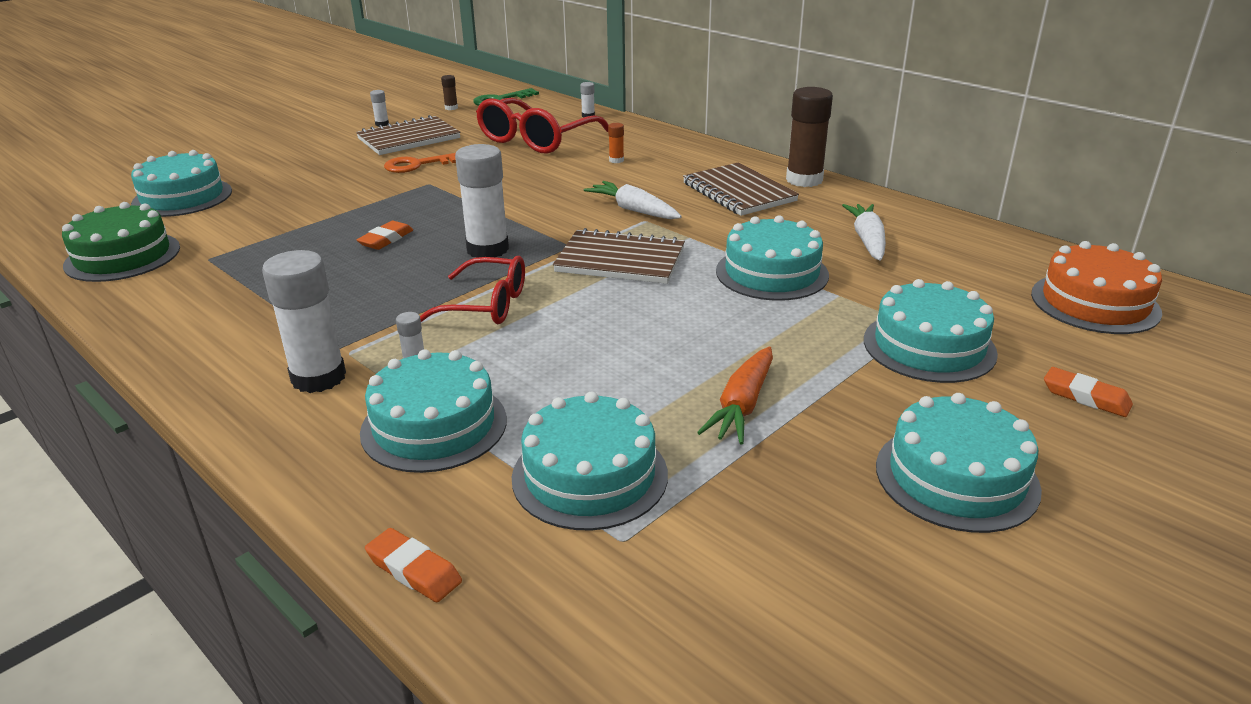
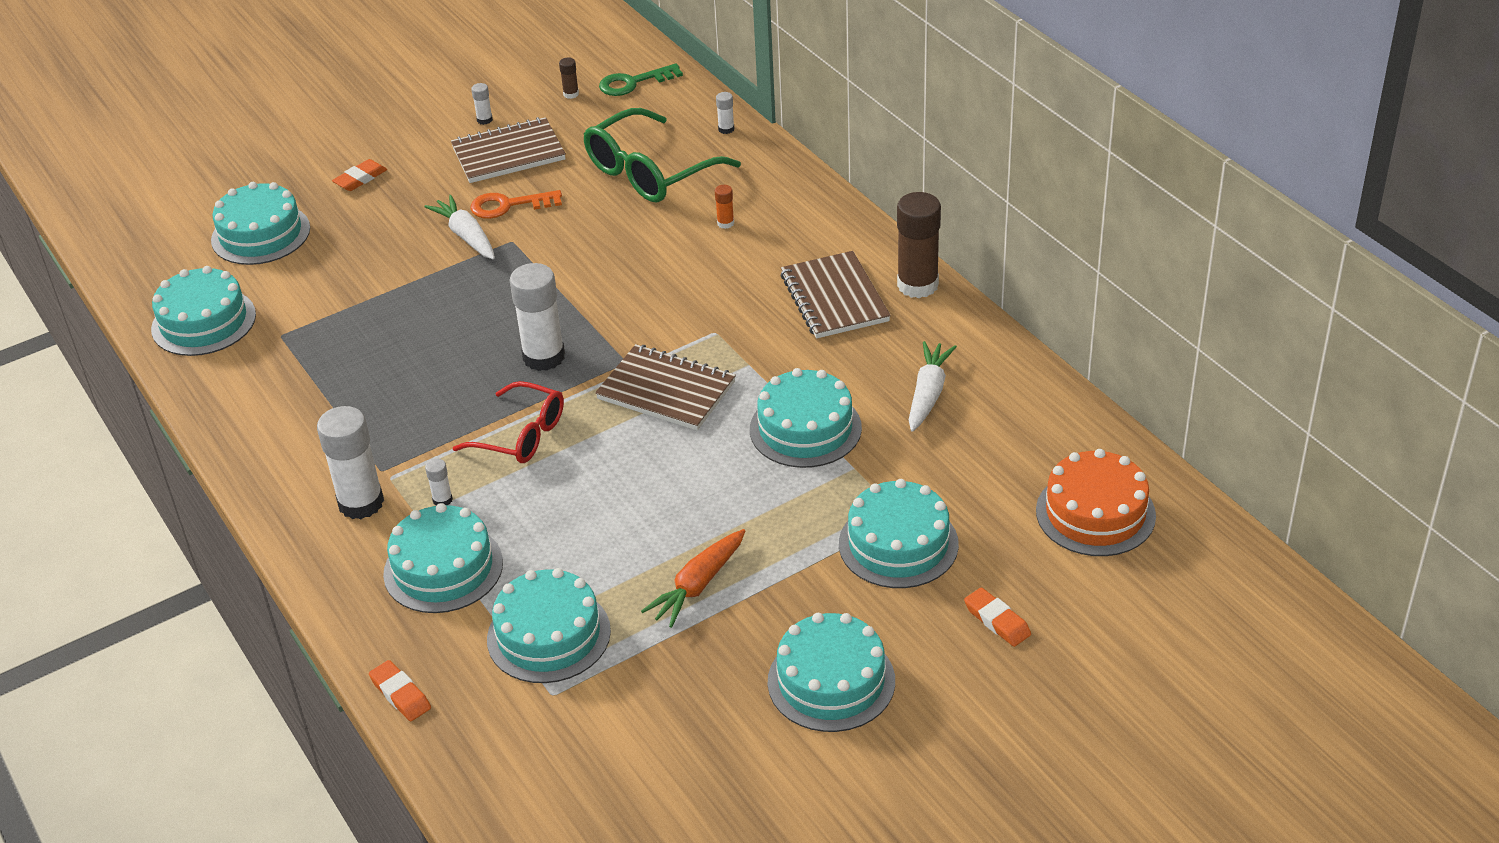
camera: 15 degrees right, 10 degrees up
(122, 256) = (203, 322): green cake -> turquoise cake
(386, 239) = (450, 329): orange eraser -> orange eraser (360, 179)
(536, 140) = (649, 172): red glasses -> green glasses
(633, 210) = (710, 314): white carrot -> white carrot (466, 236)

